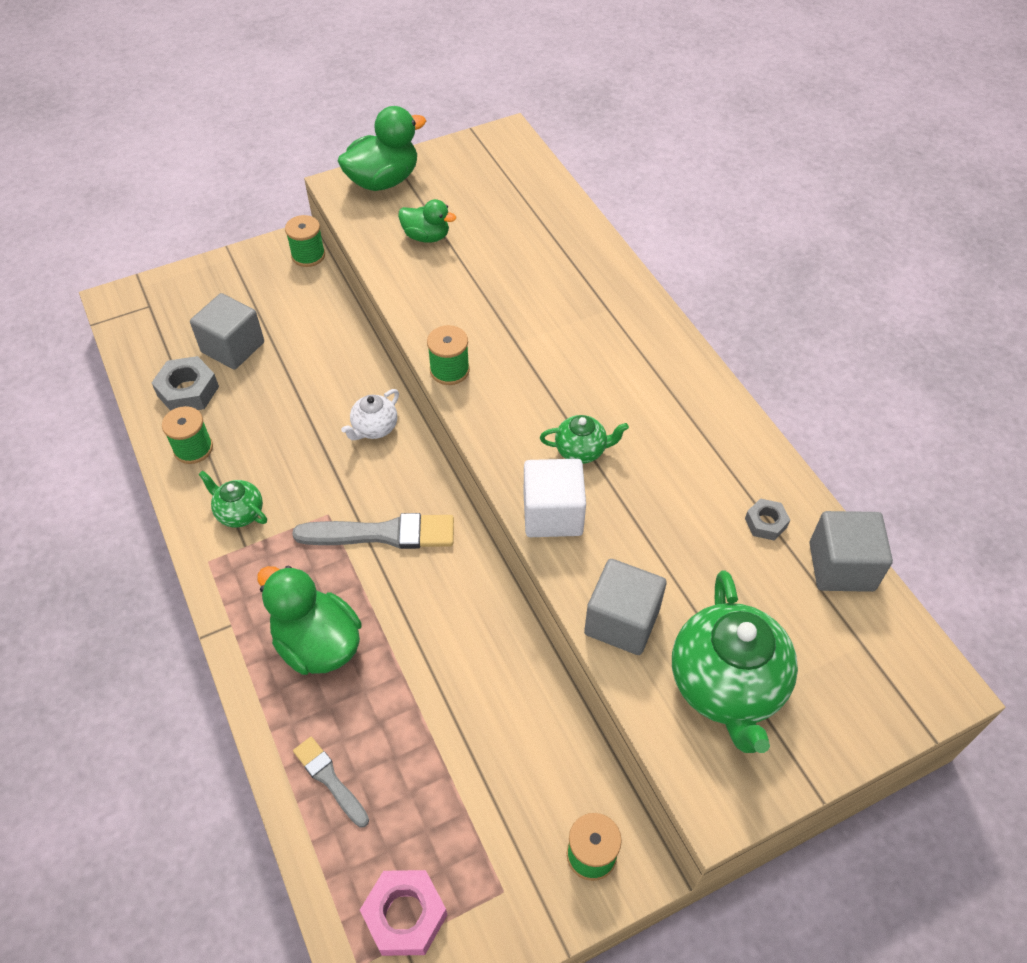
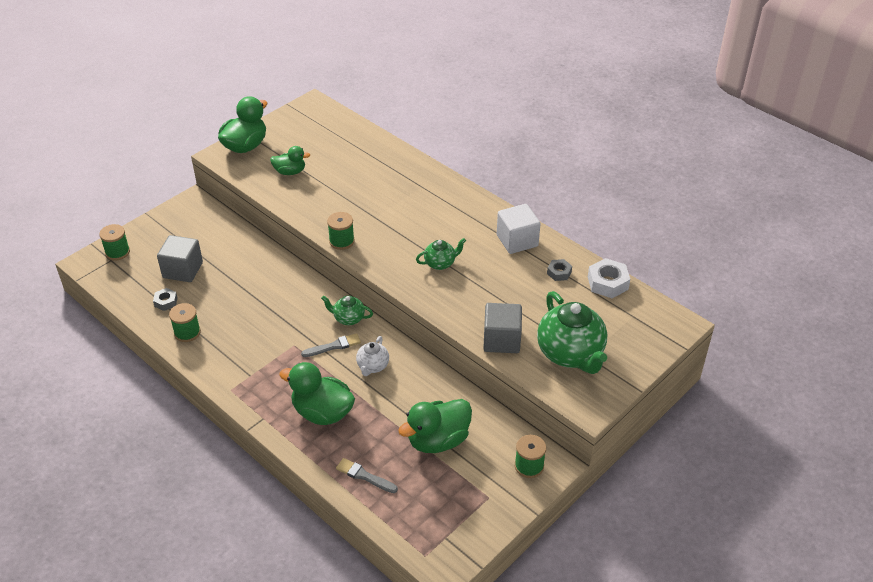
camera: 20 degrees left, 10 degrees down
(188, 391) = (166, 302): grey nut -> grey nut, size x0.59
(239, 513) = (237, 359): green teapot -> green teapot (348, 318)
(308, 255) = (205, 205): green spool -> green spool (117, 252)
(374, 428) = (300, 292): white teapot -> white teapot (372, 366)
(383, 534) = (333, 346): grey brush -> grey brush, size x0.58
(405, 915) = (440, 525): pink nut -> none
(467, 753) = (438, 440): none -> green duck
(552, 514) = (439, 299): white cube -> white cube (517, 241)
(841, 566) = (607, 283): grey cube -> white nut

